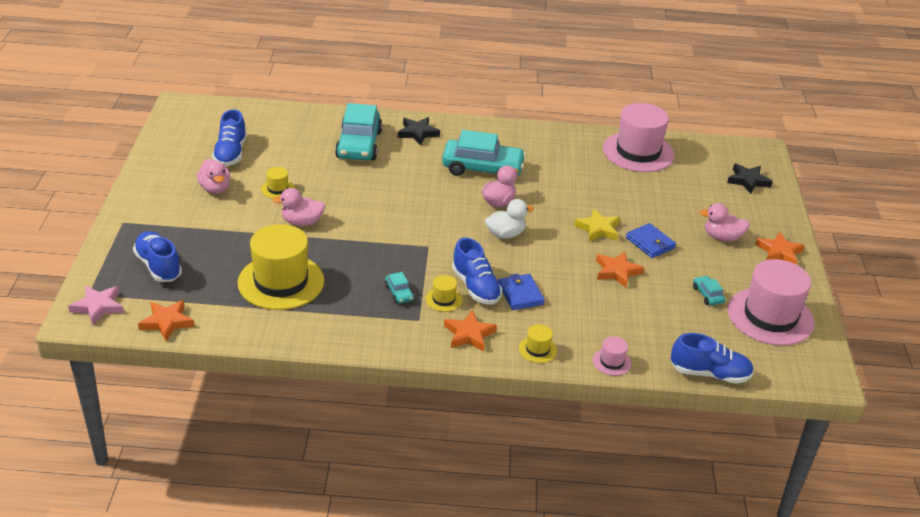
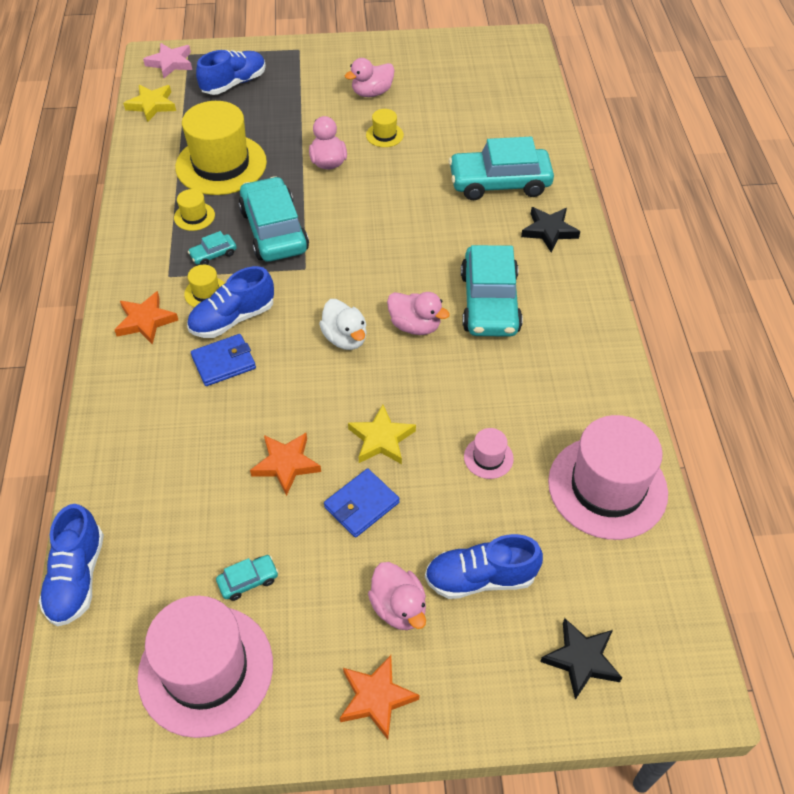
camera: 85 degrees right, 15 degrees up
(167, 322) = (152, 105): orange star -> yellow star
(230, 153) = (441, 91): blue shoe -> blue shoe (480, 578)
(379, 258) = (274, 230): none -> turquoise car
(537, 349) = (121, 386): yellow hat -> yellow hat (194, 216)
(612, 362) = (100, 462): pink hat -> pink hat (488, 457)
(722, 237) = (399, 607): pink duck -> pink duck turned 150 degrees clockwise

